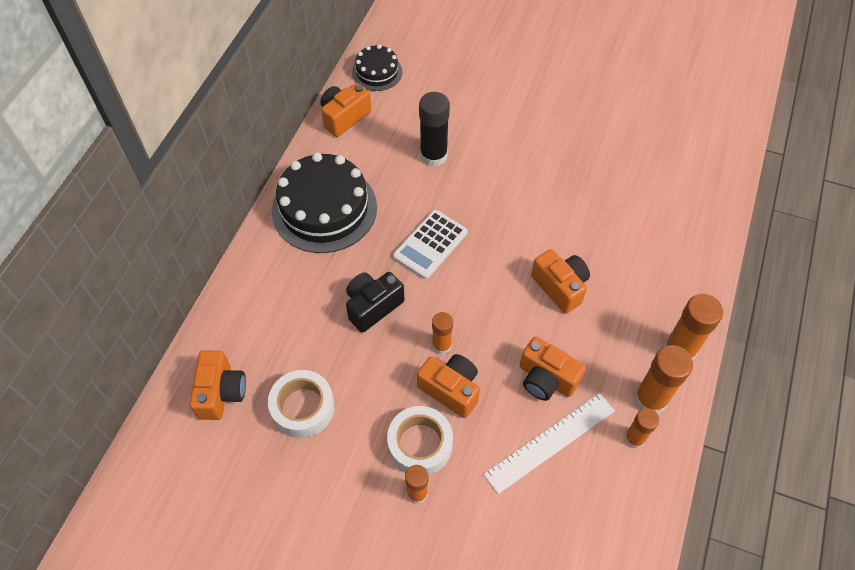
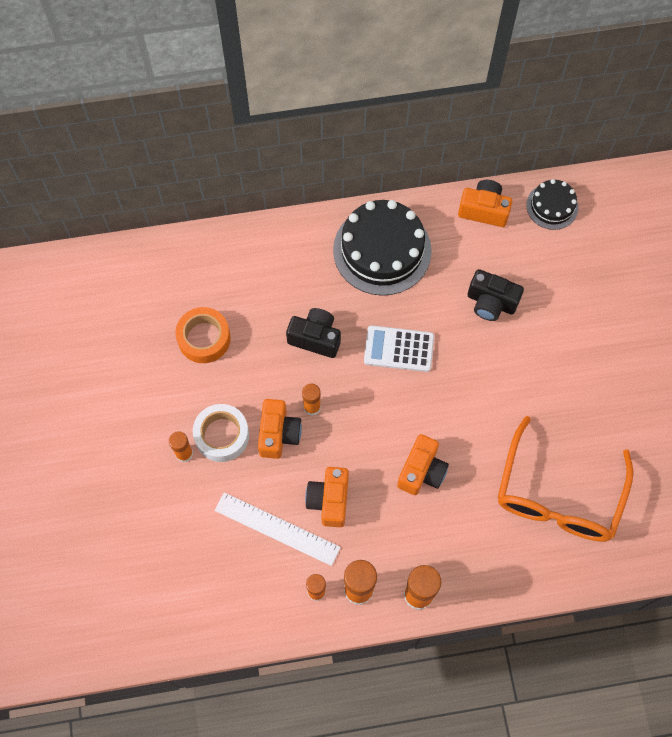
camera: 60 degrees right, 10 degrees up
(221, 392) = (184, 277): orange camera -> none
(303, 407) = (204, 338): white tape -> orange tape
(433, 155) = (491, 302): black glue stick -> black camera
(638, 198) = (558, 495): none -> orange glasses

